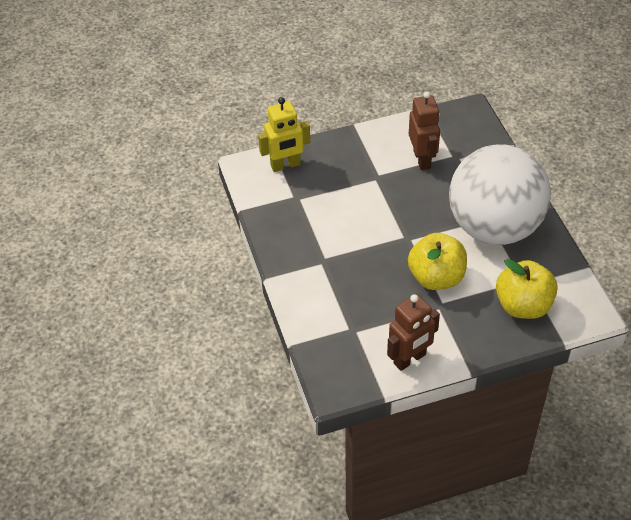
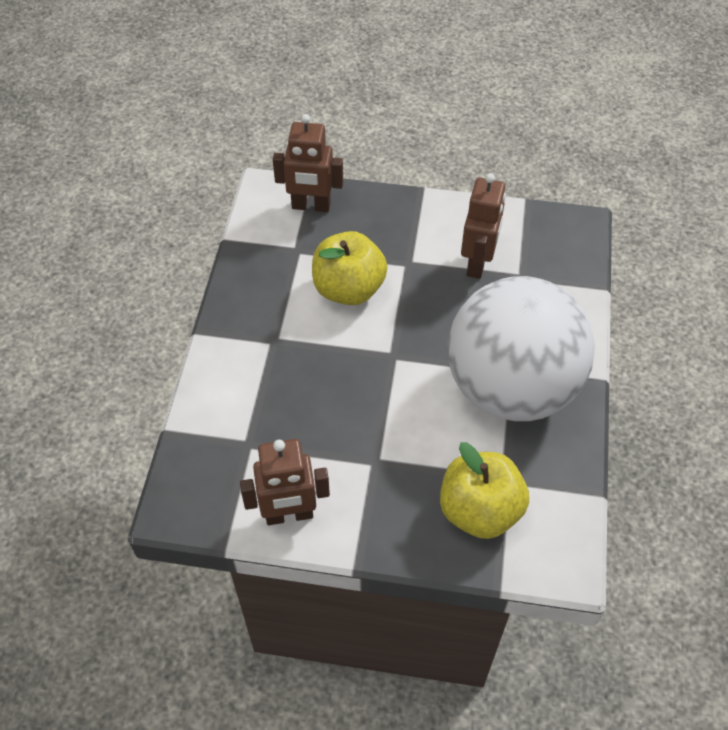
camera: 25 degrees right, 5 degrees up
(285, 165) = (311, 206): yellow robot -> brown robot
(436, 277) = (394, 422): yellow apple -> yellow apple (348, 289)

